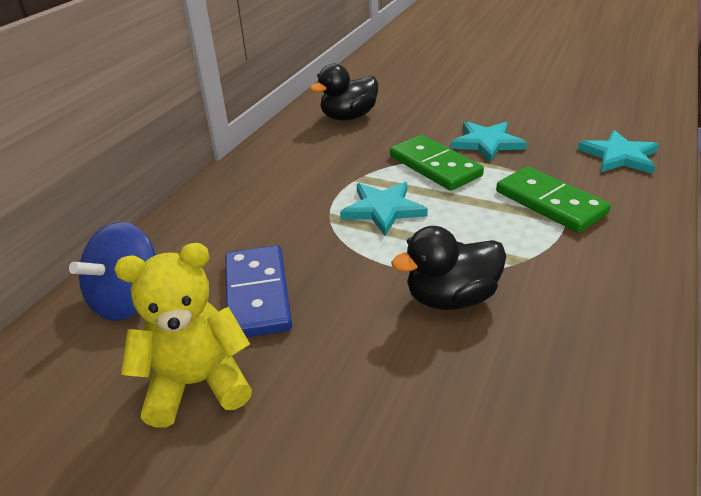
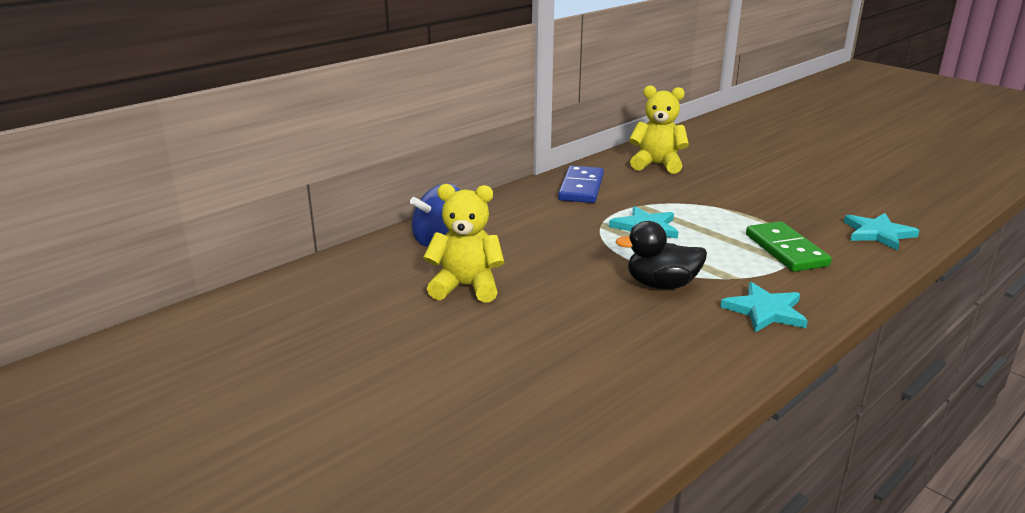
camera: 20 degrees right, 10 degrees down
(257, 294) = (525, 254): blue domino -> blue domino (581, 188)
(348, 117) = (657, 164): black duck -> yellow teddy bear
(435, 166) = (707, 210): green domino -> none
(487, 143) = (764, 203): turquoise star -> turquoise star (765, 311)

